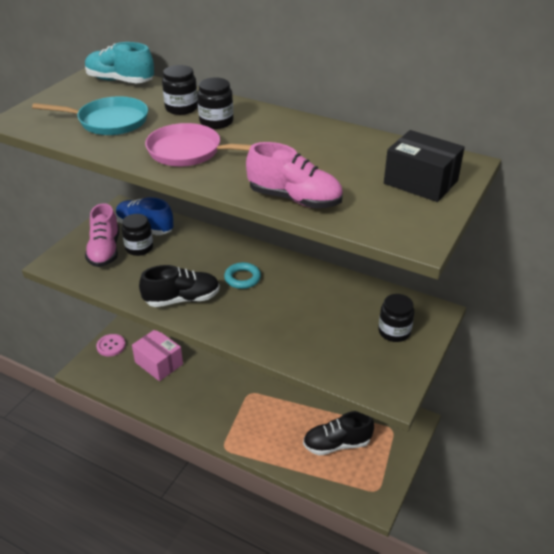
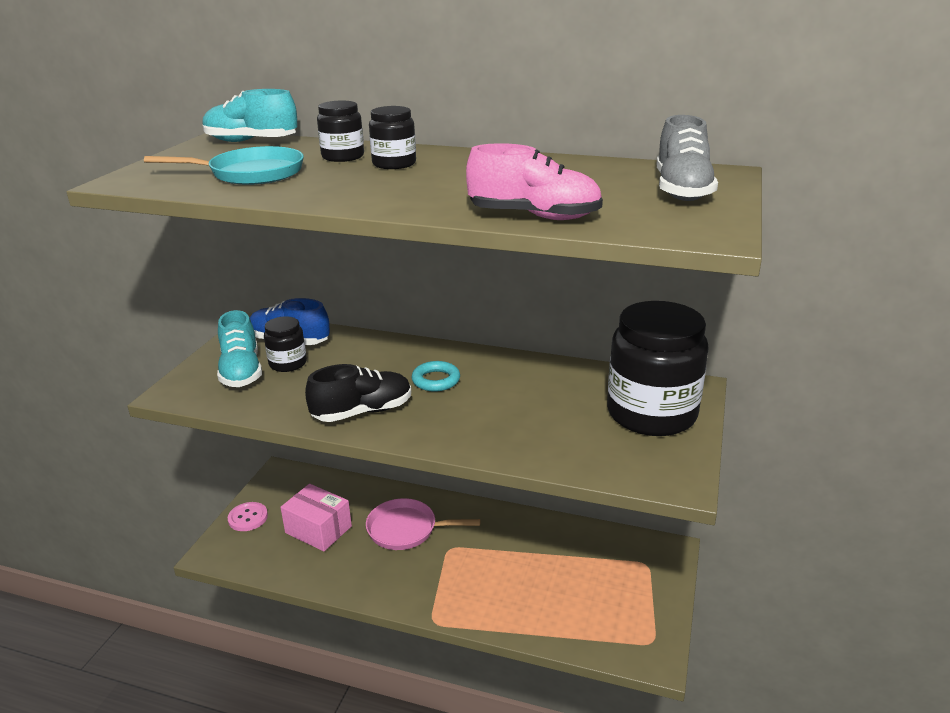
camera: 10 degrees left, 10 degrees down
(105, 251) = (241, 371): pink shoe -> turquoise shoe
(189, 151) = (371, 189): pink pan -> pink pan (406, 529)
(337, 444) = (582, 593): black shoe -> none
(394, 332) = (651, 413): black jar -> black jar, size x2.11
(420, 182) = (682, 190): black box -> grey shoe

